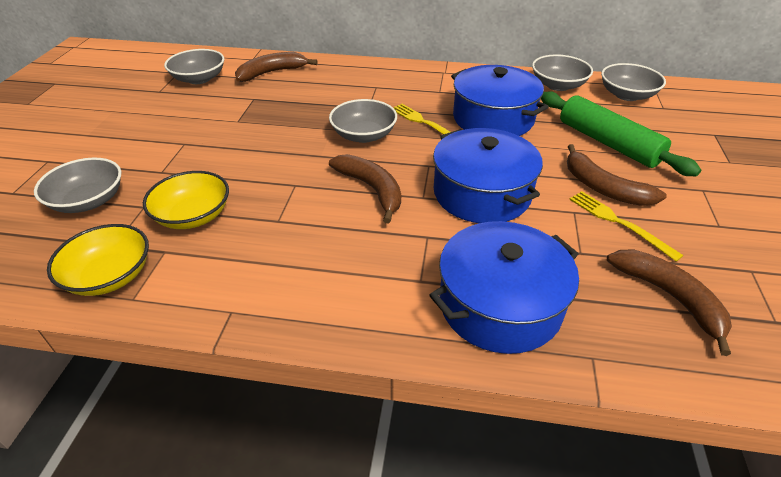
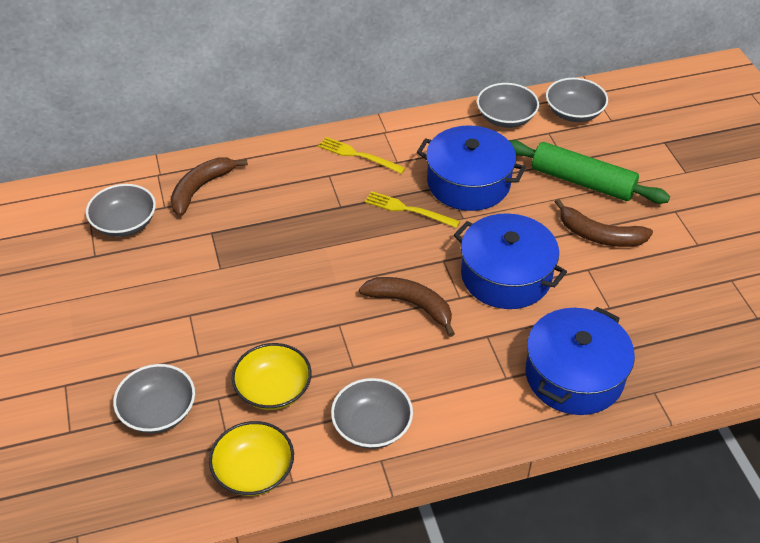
camera: 25 degrees left, 5 degrees up
(364, 135) = (361, 244): grey bowl -> grey bowl (372, 426)
(619, 223) = (626, 268): yellow fork -> yellow fork (359, 155)
(670, 297) = (685, 324): brown banana -> none

